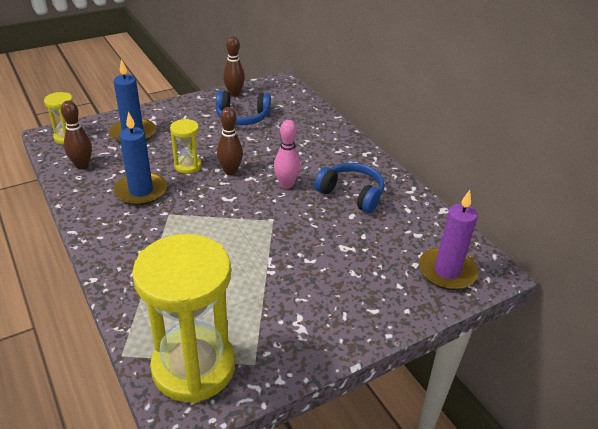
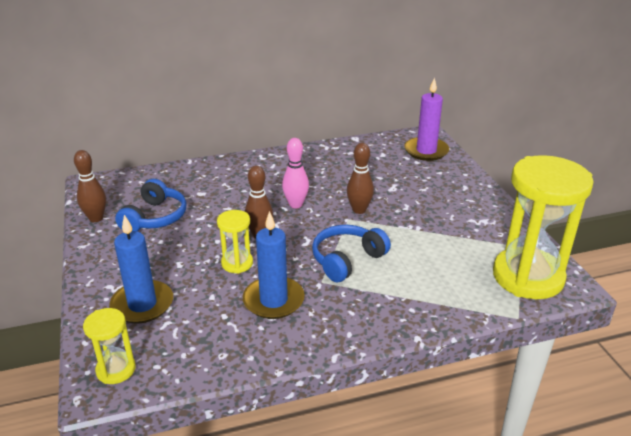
camera: 75 degrees left, 5 degrees down
(82, 165) = (197, 352): brown bowling pin -> brown bowling pin (359, 210)
(351, 194) = (322, 173): blue headphones -> blue headphones (347, 260)

